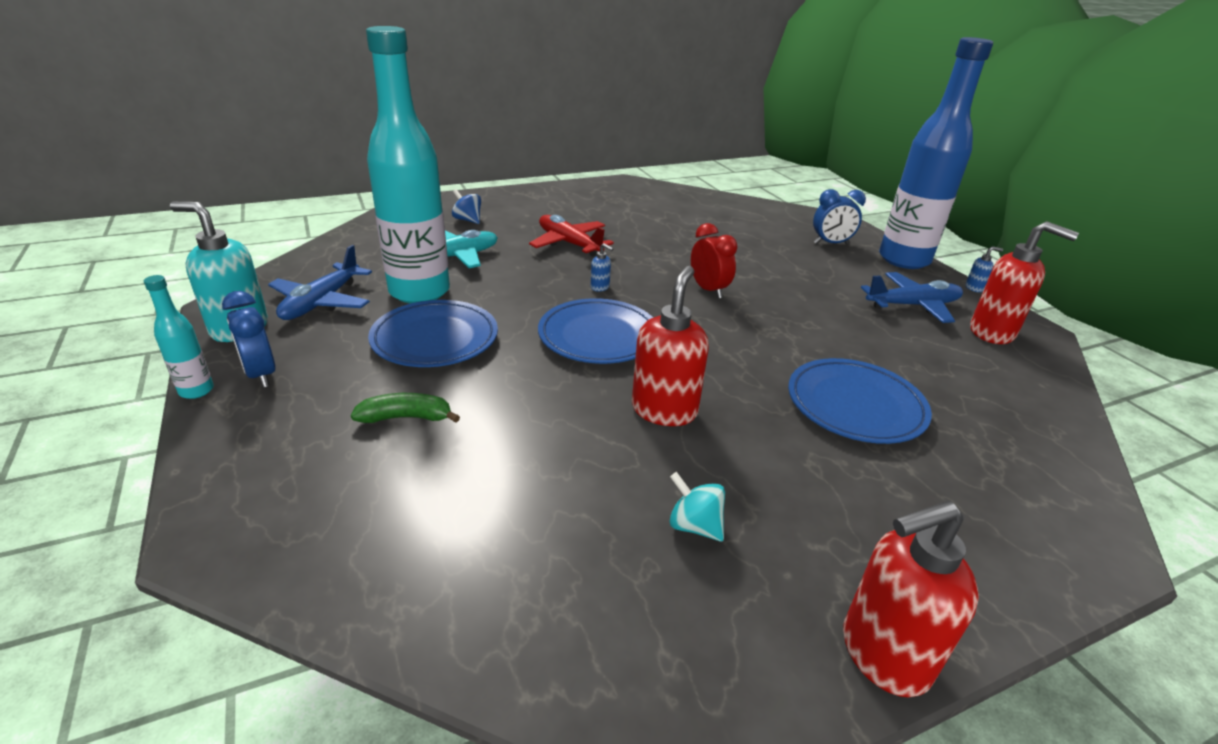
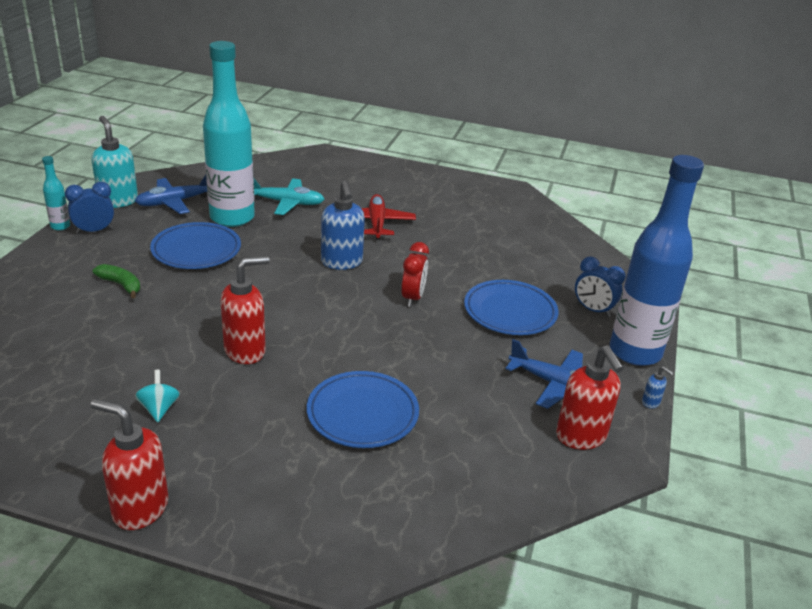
camera: 40 degrees right, 0 degrees up
(261, 375) = (94, 231): blue clock -> blue clock turned 60 degrees clockwise
(467, 220) = (338, 179): blue spinning top -> none
(598, 336) = (285, 292): blue plate -> blue plate (510, 312)
(600, 287) = (342, 262): blue soap dispenser -> blue soap dispenser, size x2.33

